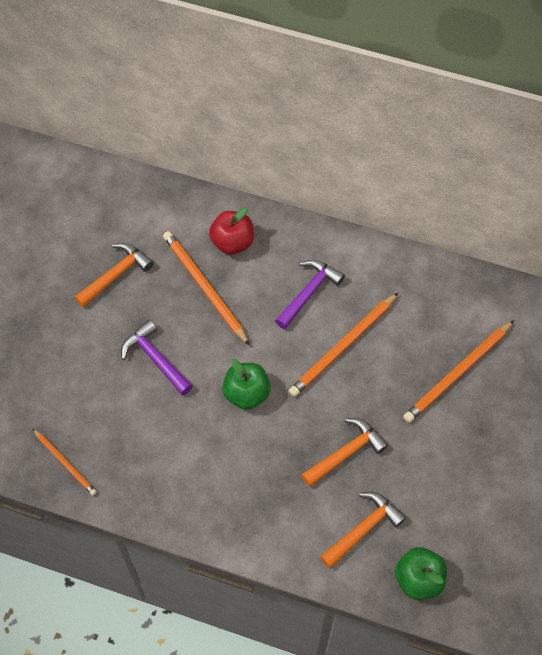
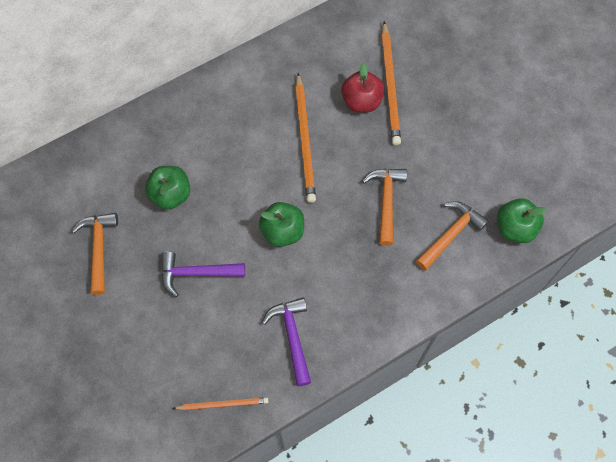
camera: 50 degrees left, 5 degrees up
(204, 287) = (171, 194): orange pencil -> green apple
(232, 242) = (152, 147): red apple -> red apple (361, 101)
(309, 292) = (242, 128): purple hammer -> purple hammer (292, 337)
(363, 528) = (451, 234): orange hammer -> orange hammer turned 45 degrees clockwise

